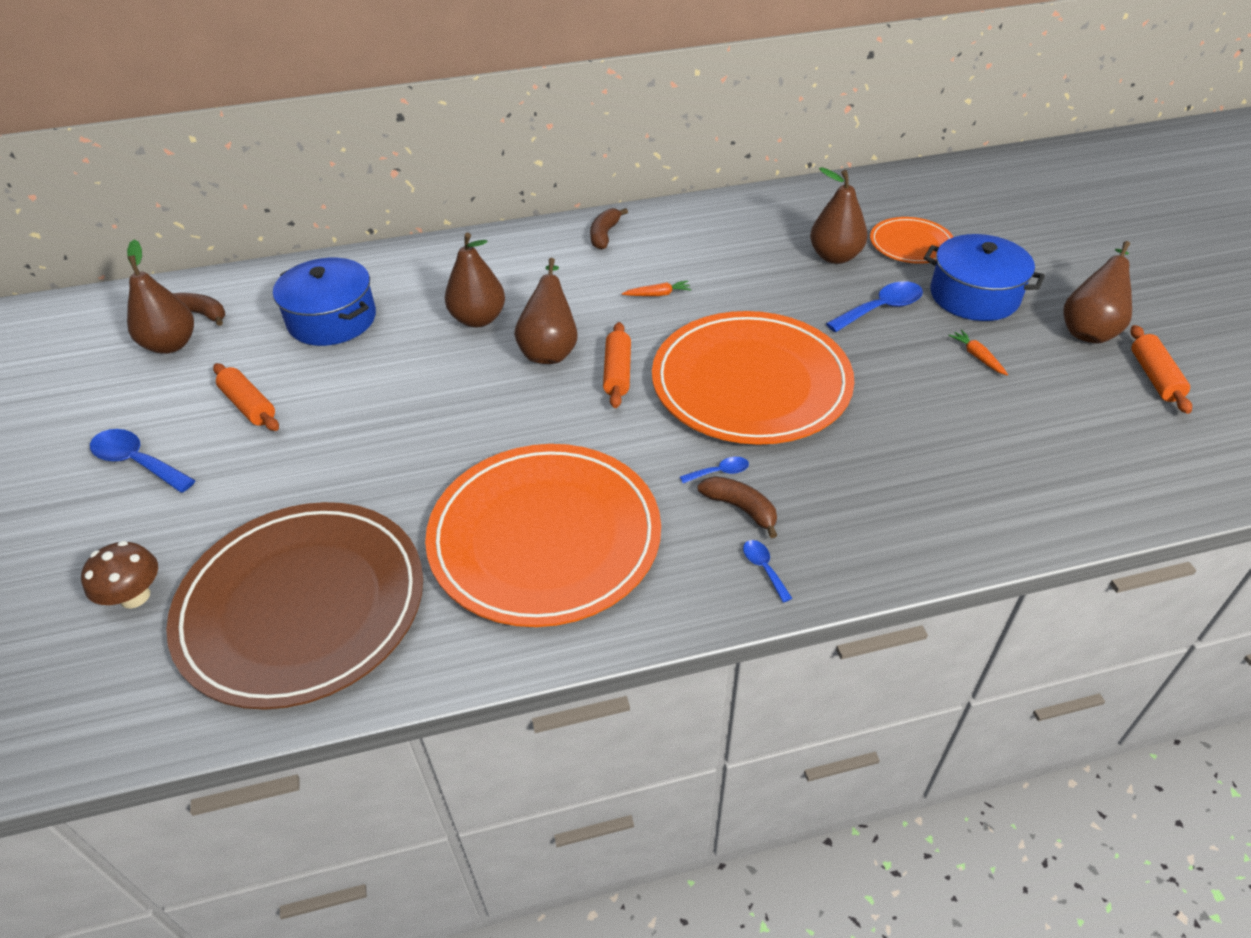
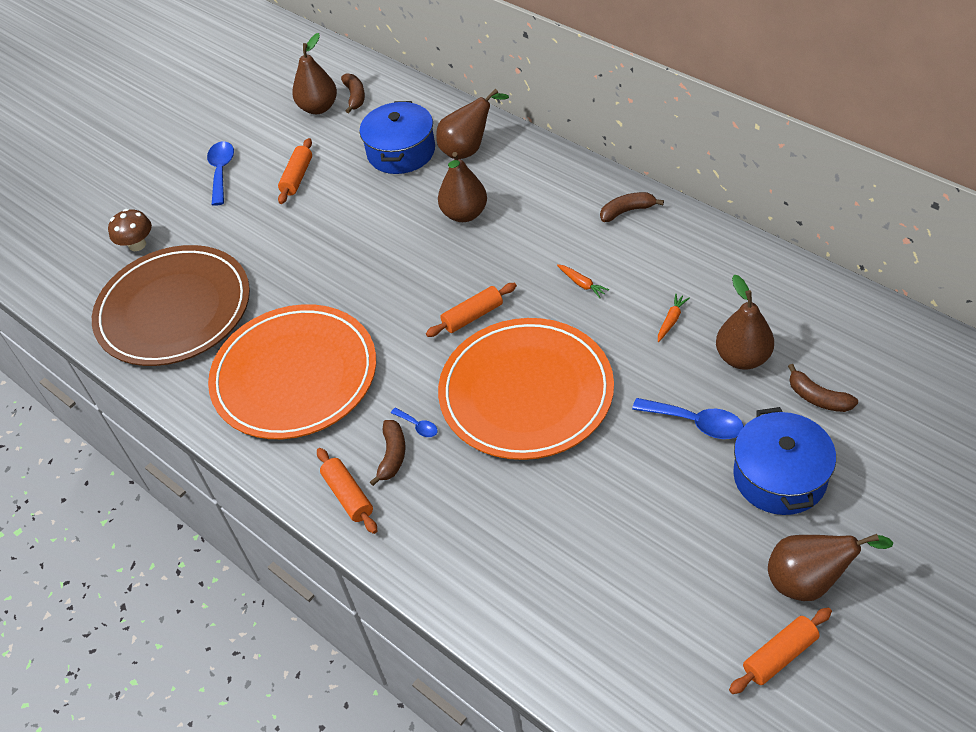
camera: 60 degrees right, 5 degrees up
(550, 350) = (465, 268): brown pear -> brown pear (468, 149)
(763, 568) = (348, 496): blue spoon -> orange rolling pin
(911, 244) = (818, 398): orange plate -> brown banana
(977, 357) = (689, 515): orange carrot -> orange carrot (671, 320)

